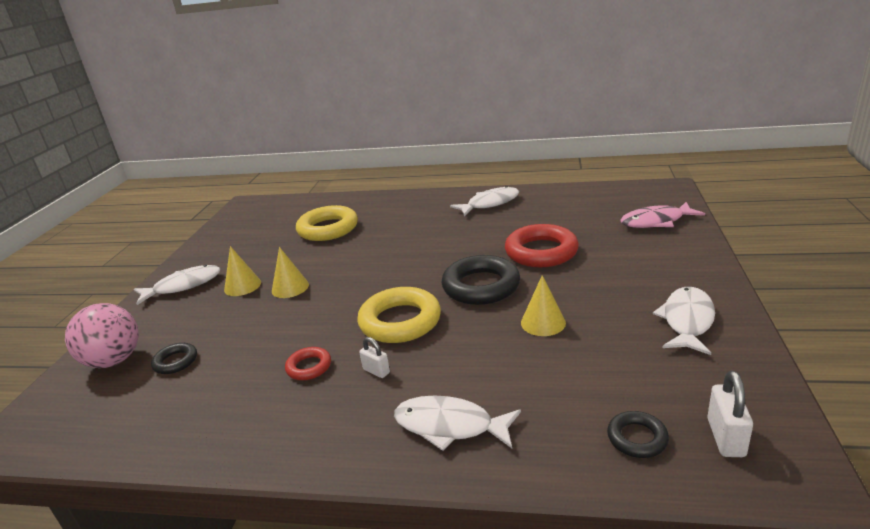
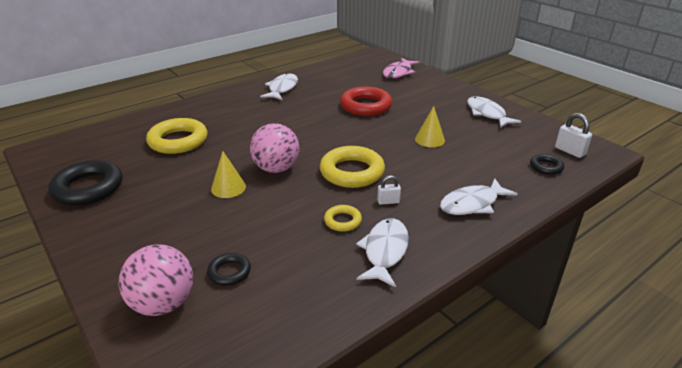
camera: 50 degrees left, 5 degrees up
(183, 286) = (113, 229): white fish -> white fish (385, 251)
(242, 286) = (180, 204): yellow cone -> none
(309, 367) = (342, 221): red ring -> yellow ring
(349, 286) = (276, 168): none -> pink ball
(481, 286) = (365, 135): black ring -> black ring (88, 188)

